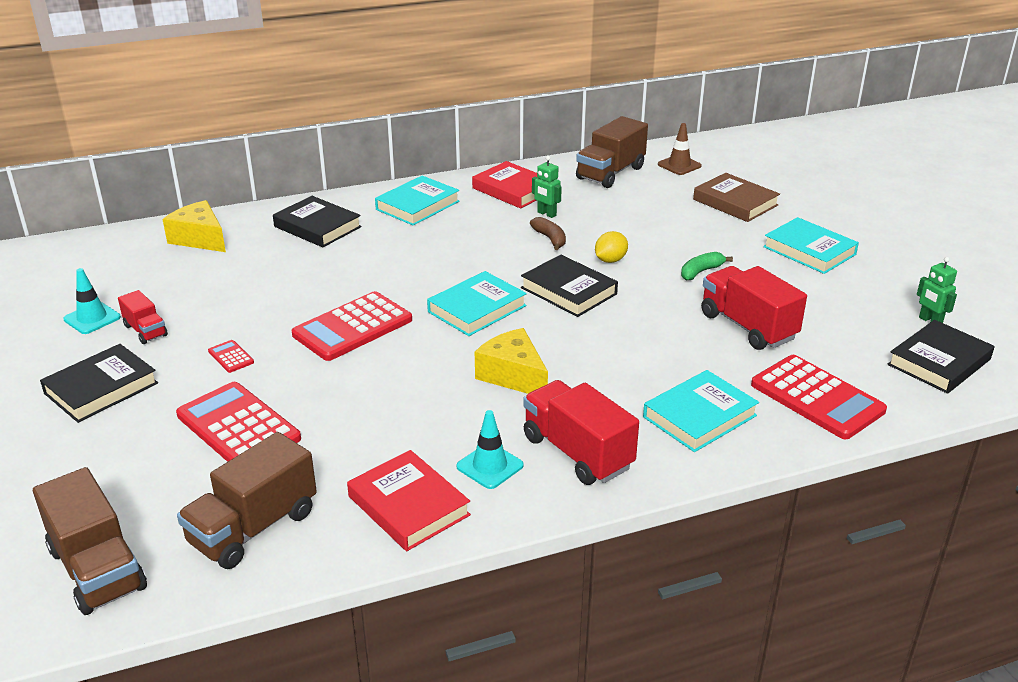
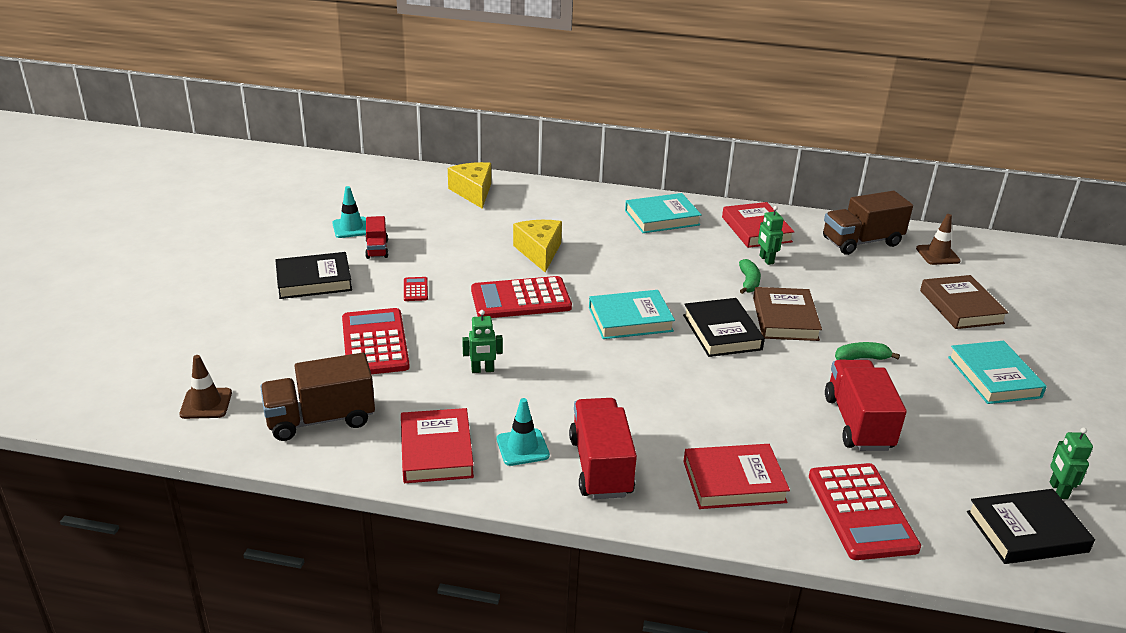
camera: 30 degrees right, 0 degrees up
(97, 569) = (206, 403): brown truck -> brown traffic cone
(317, 227) = (567, 210): black book -> none
(380, 409) = (482, 370): none -> green robot
(513, 375) = (608, 384): yellow cheese -> yellow cheese (539, 252)
(550, 239) = (748, 282): brown banana -> green banana
(610, 260) = (785, 319): yellow lemon -> brown book
(699, 416) = (734, 481): turquoise book -> red book

